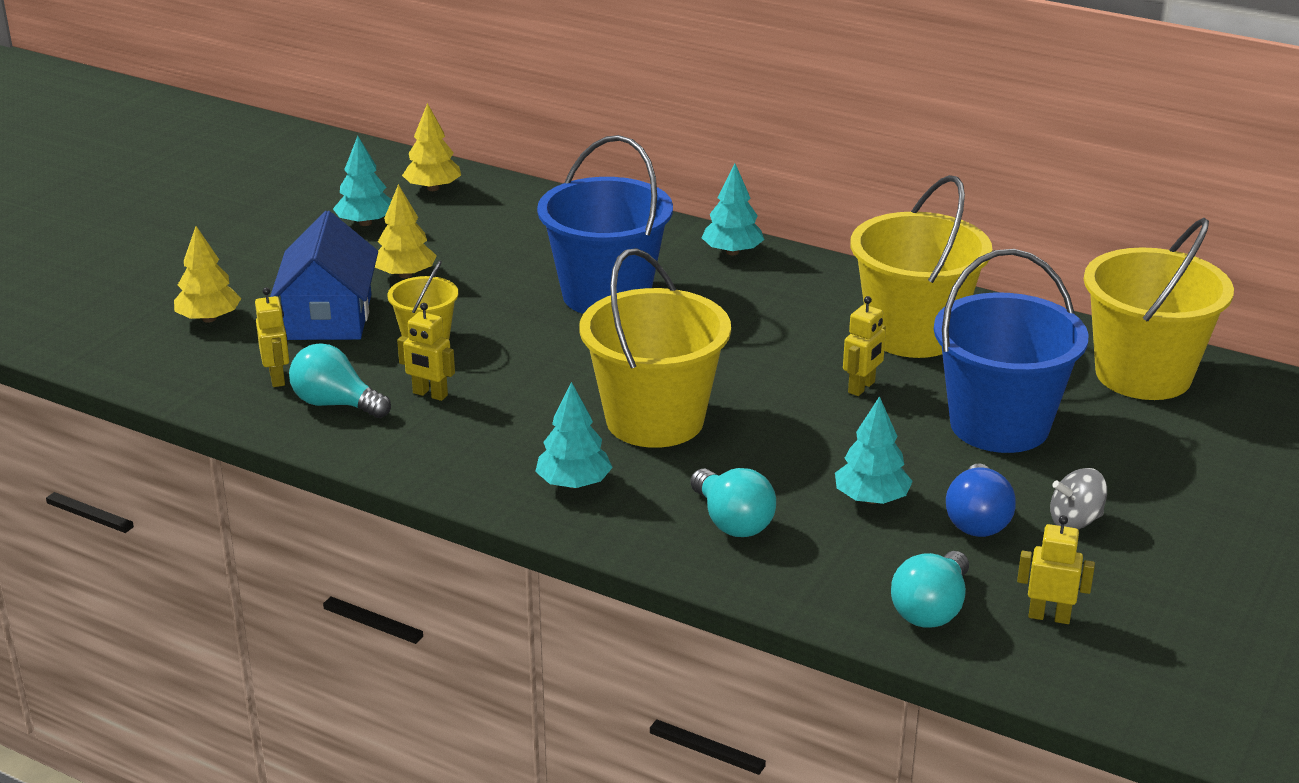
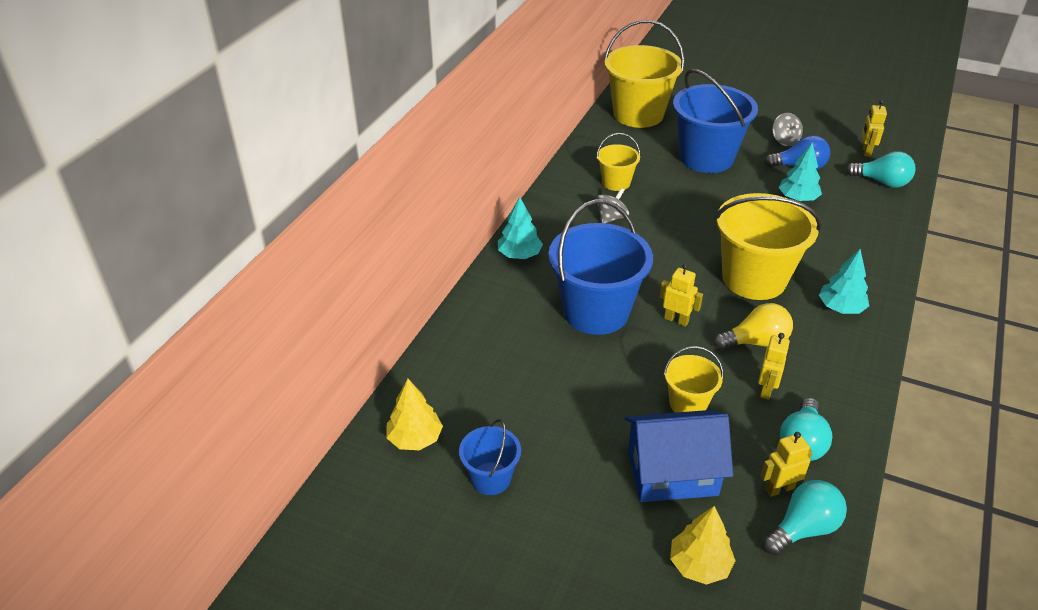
camera: 95 degrees left, 10 degrees up
(365, 223) = (491, 478): turquoise tree -> blue bucket
(405, 275) = (587, 433): yellow tree -> none
(519, 400) = (756, 342): none -> yellow light bulb
(732, 522) = (845, 244): turquoise light bulb -> turquoise light bulb (803, 528)
(816, 322) = (611, 218): none -> grey spinning top
(862, 387) = (684, 201): yellow robot -> yellow robot (676, 320)
(913, 334) = (616, 182): yellow bucket -> yellow bucket, size x0.51

